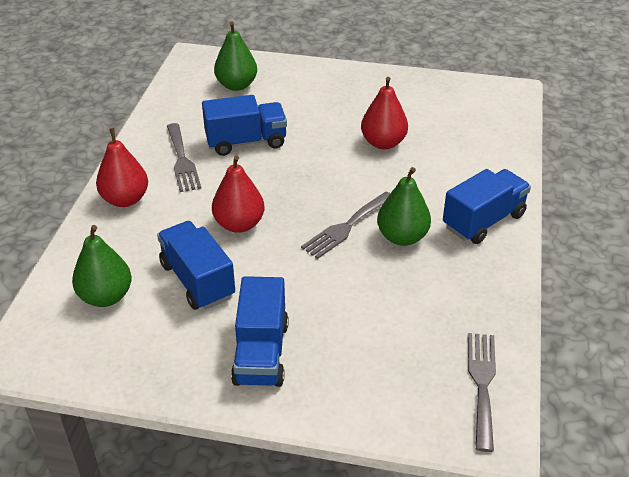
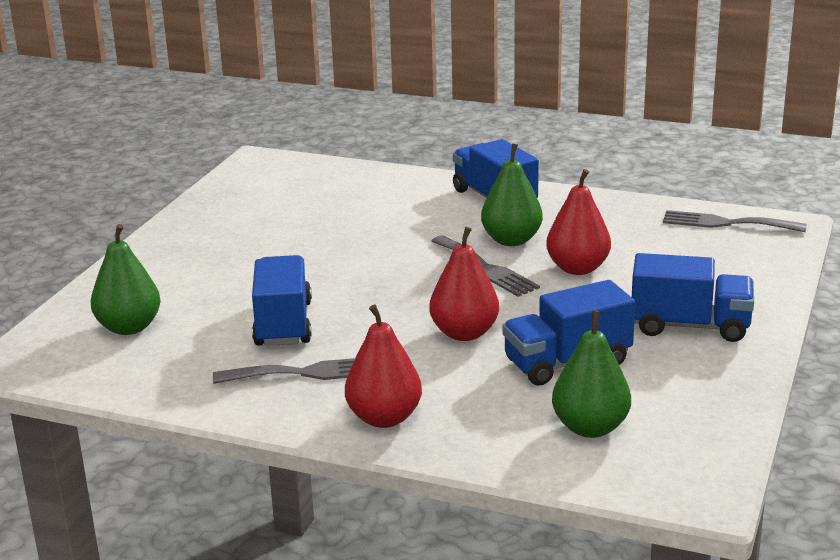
camera: 80 degrees left, 15 degrees down
(383, 143) = (329, 237): red pear -> red pear (577, 268)

